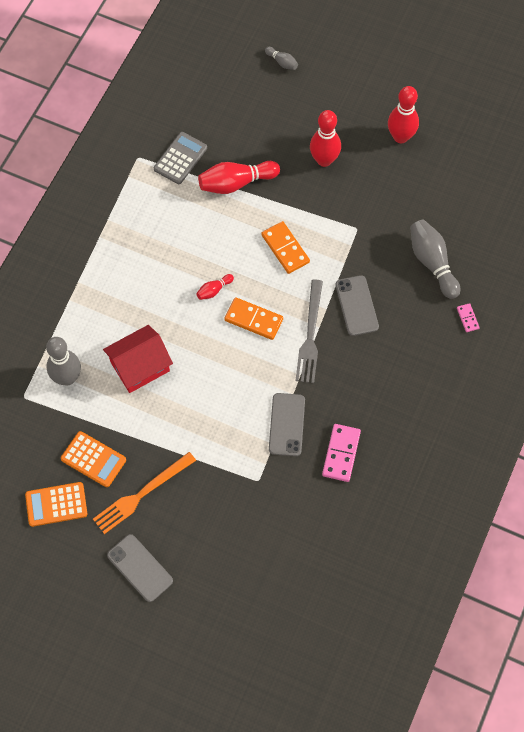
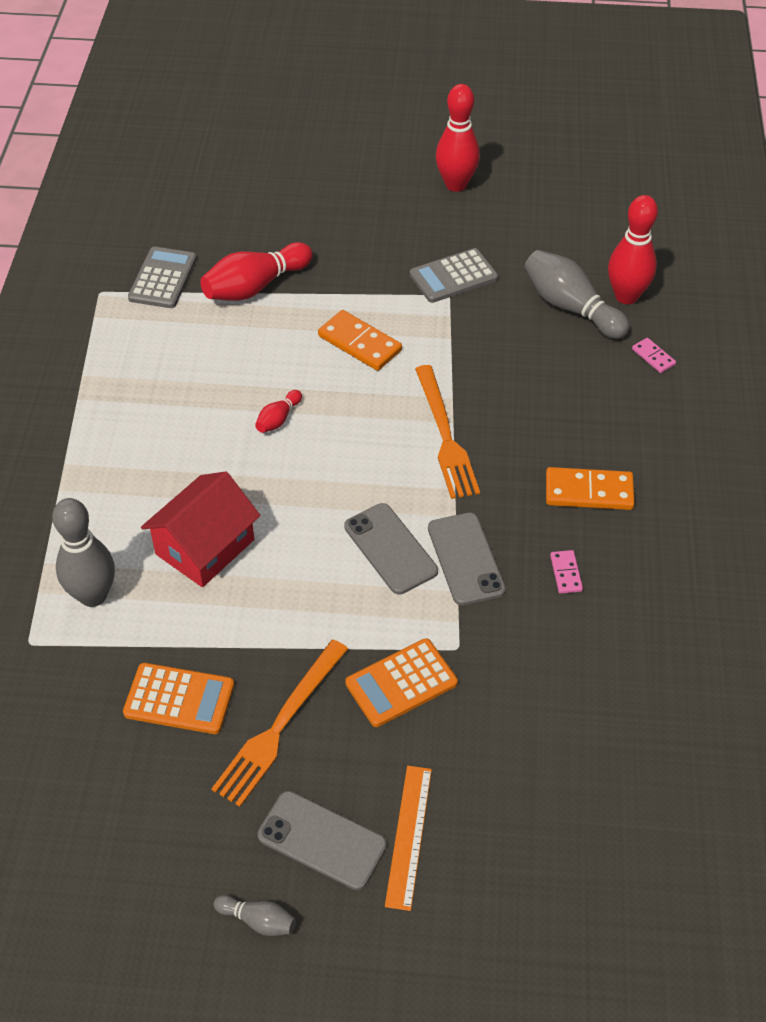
camera: 20 degrees left, 15 degrees down
(56, 504) = (140, 787): orange calculator -> orange calculator (401, 683)
(186, 581) = (408, 836): none -> orange ruler
(253, 319) = (353, 439): orange domino -> orange domino (589, 491)
(282, 62) = (260, 145): grey bowling pin -> grey bowling pin (258, 920)
(310, 335) = (445, 436): grey fork -> orange fork
(324, 160) = (366, 232): red bowling pin -> red bowling pin (626, 296)
(341, 453) = (566, 573): pink domino -> pink domino, size x0.53
(357, 305) = (493, 383): grey phone -> grey phone (390, 549)
(366, 214) = (453, 277): none -> grey calculator

